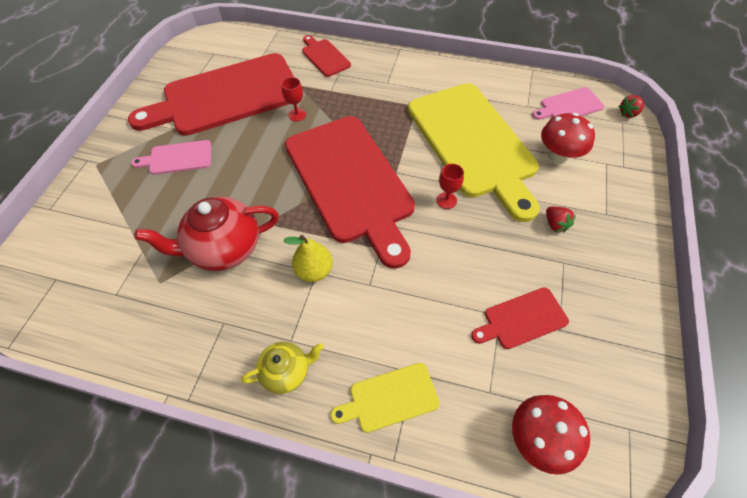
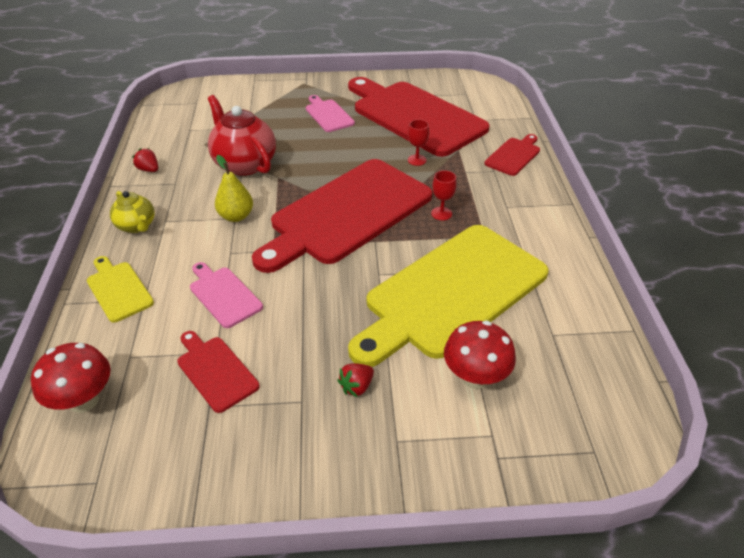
camera: 70 degrees right, 15 degrees down
(446, 200) = (353, 285): red goblet -> red goblet (441, 213)
(569, 106) = (584, 380): pink cutting board -> pink cutting board (224, 295)
(628, 113) = (620, 458): red strawberry -> red strawberry (149, 170)

